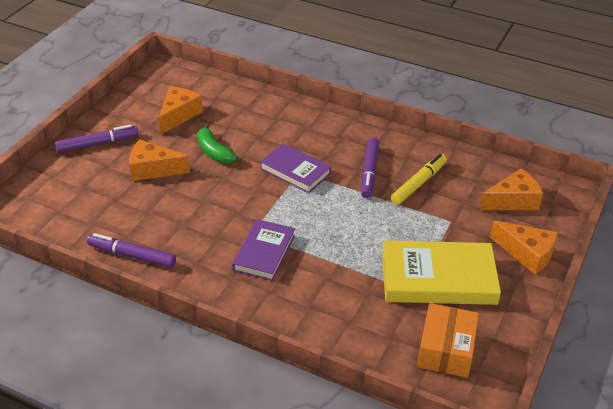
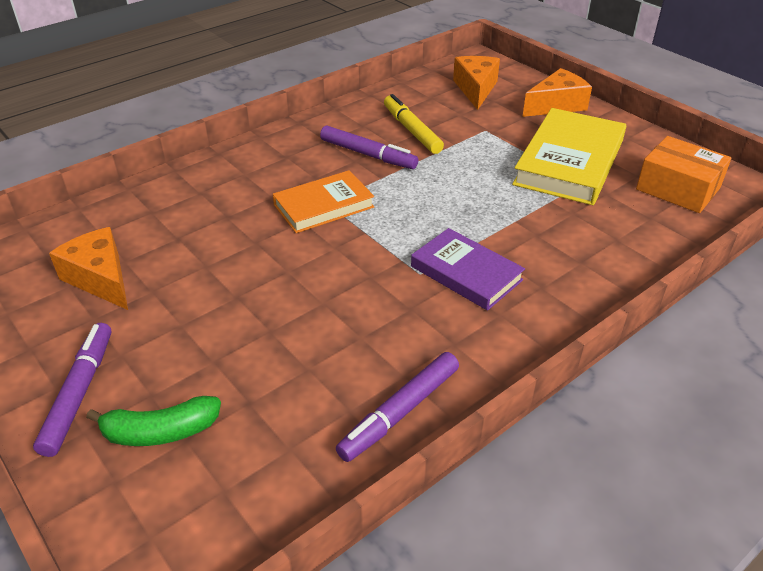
camera: 65 degrees left, 0 degrees up
(153, 169) = (209, 339): orange cheese -> none
(214, 151) = (222, 265): green banana -> green banana (160, 432)
(295, 171) = (323, 206): purple book -> orange book

